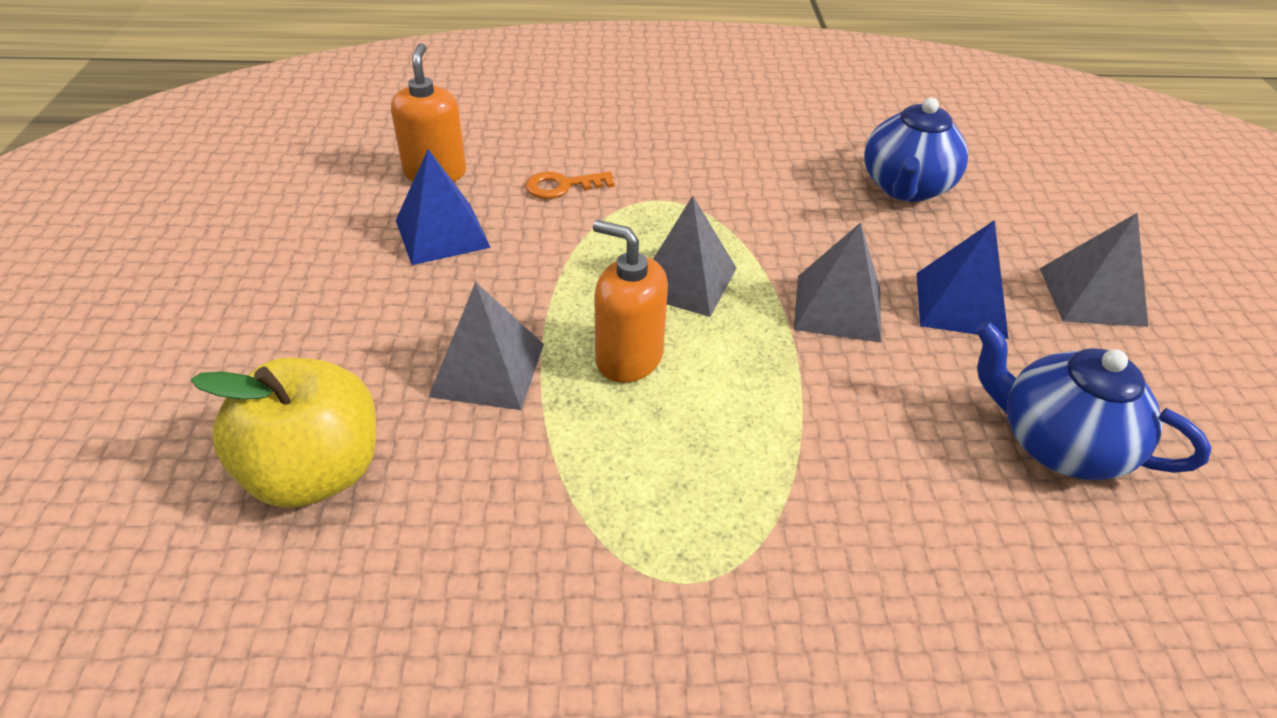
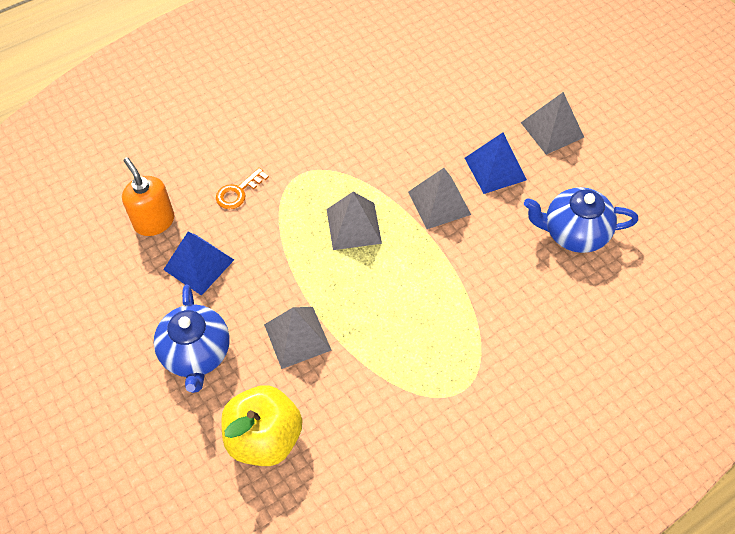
camera: 30 degrees left, 15 degrees up
(628, 358) = (360, 291): orange soap dispenser -> none
(905, 188) = (426, 94): blue teapot -> blue teapot (196, 354)

